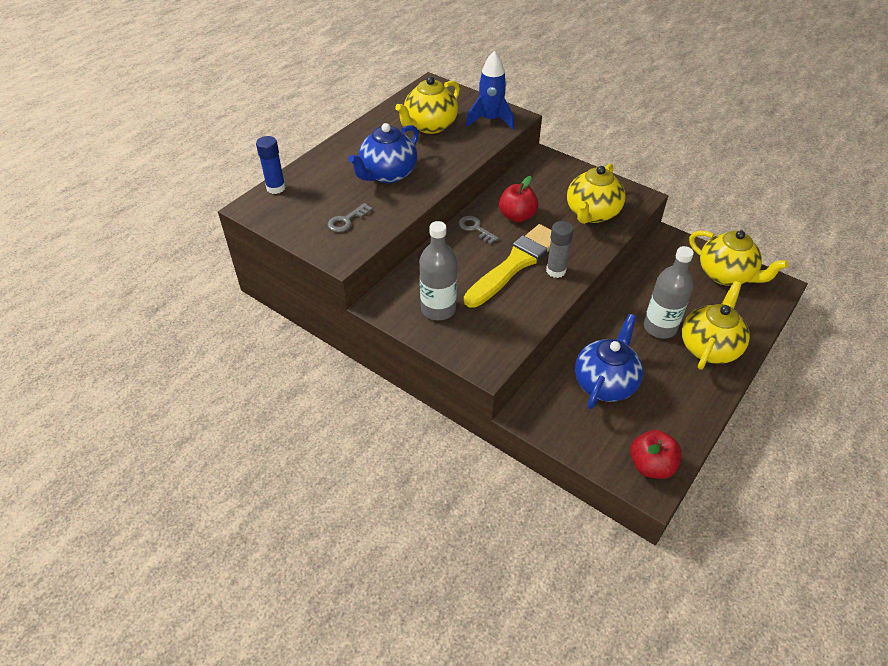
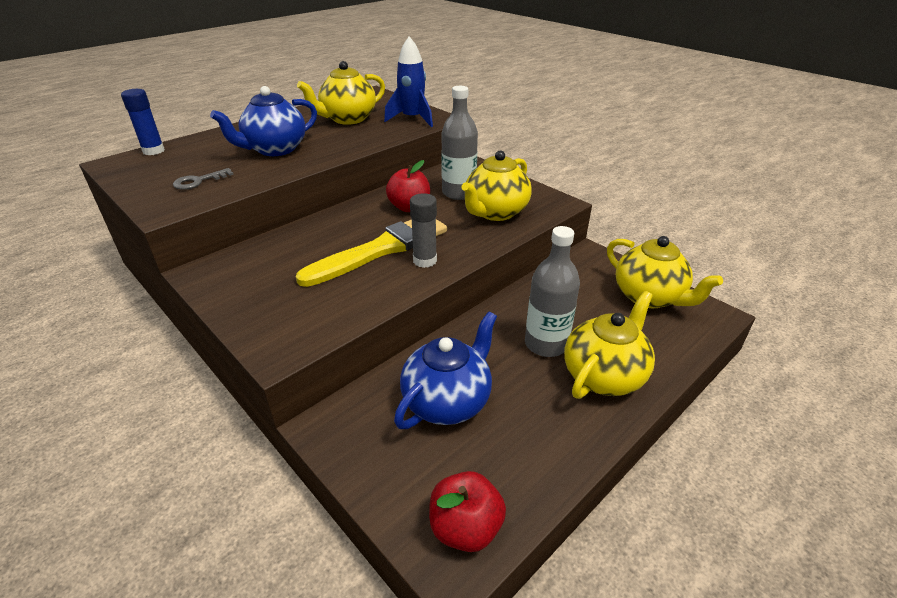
camera: 10 degrees right, 10 degrees down
(438, 309) = (262, 284): grey bottle -> grey bottle (458, 193)
(475, 228) = (357, 214): grey key -> none

